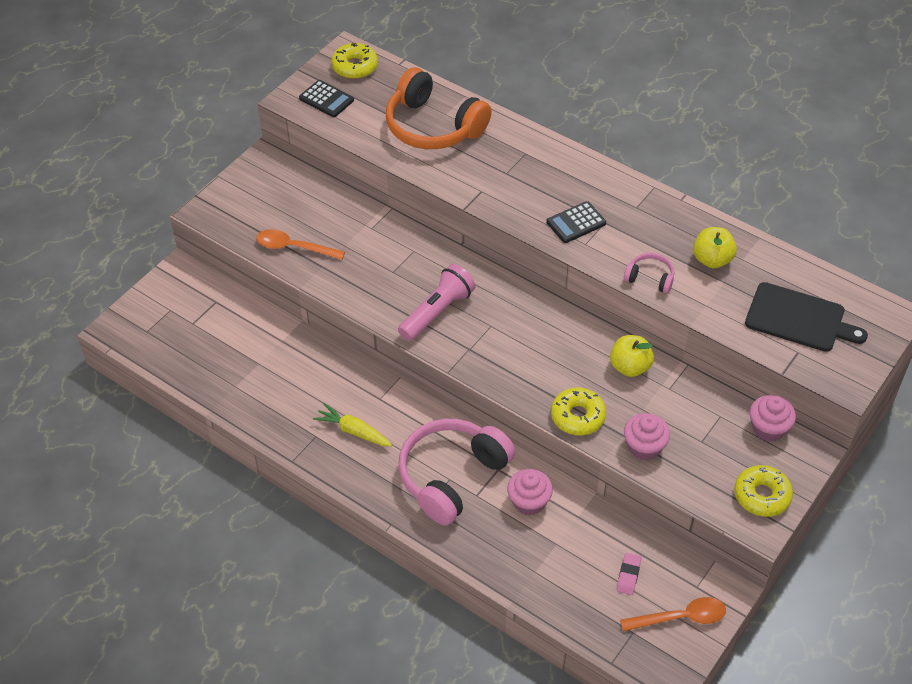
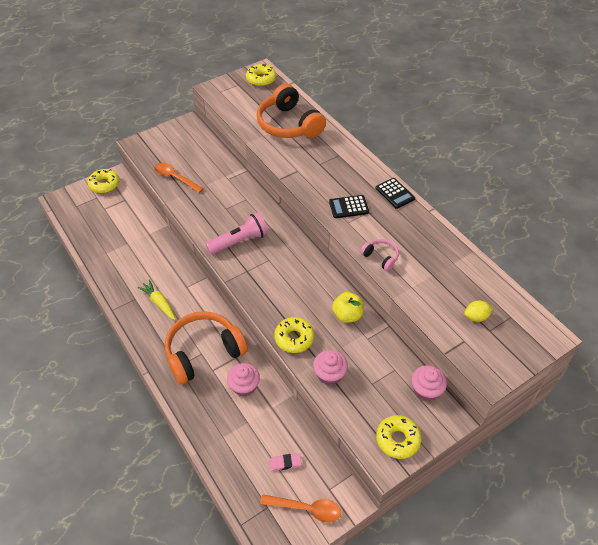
camera: 20 degrees right, 0 degrees up
(171, 287) = (104, 184): none -> yellow donut
(326, 99) = (233, 93): black calculator -> black calculator (395, 193)
(452, 476) = (203, 352): pink headphones -> orange headphones
(628, 575) = (285, 463): pink eraser -> pink eraser turned 45 degrees clockwise
(712, 260) = (431, 257): yellow apple -> none
(799, 319) = (476, 317): black cutting board -> yellow lemon

